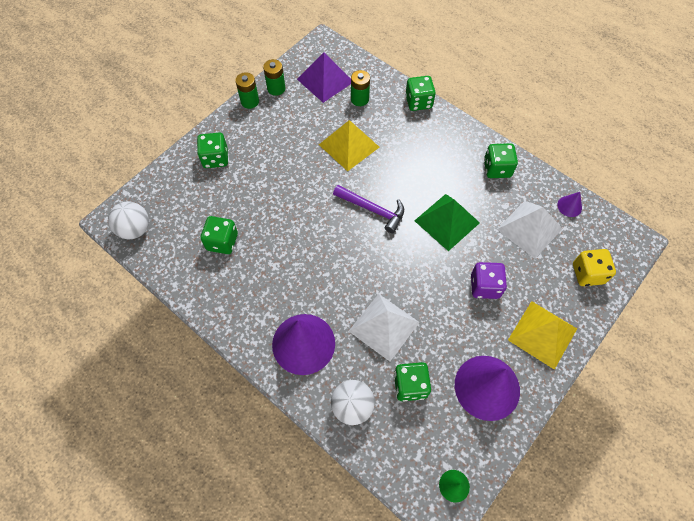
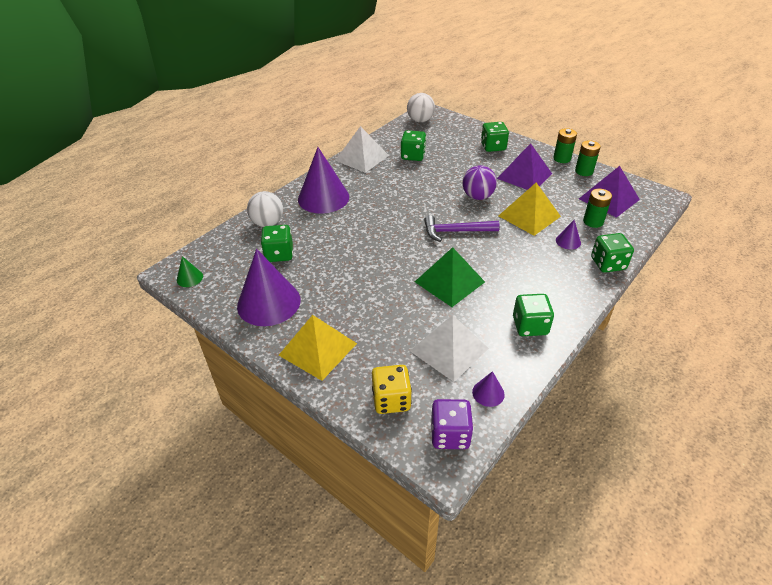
camera: 90 degrees right, 20 degrees down
(278, 138) = (524, 176): none -> purple pyramid
(313, 184) = (477, 196): none -> purple ball
(372, 209) = (456, 231): purple hammer -> purple hammer turned 60 degrees clockwise
(384, 326) = (334, 239): white pyramid -> white pyramid (362, 158)
(388, 123) = (568, 241): none -> purple cone
(484, 286) = (374, 307): purple dice -> purple dice (450, 434)

